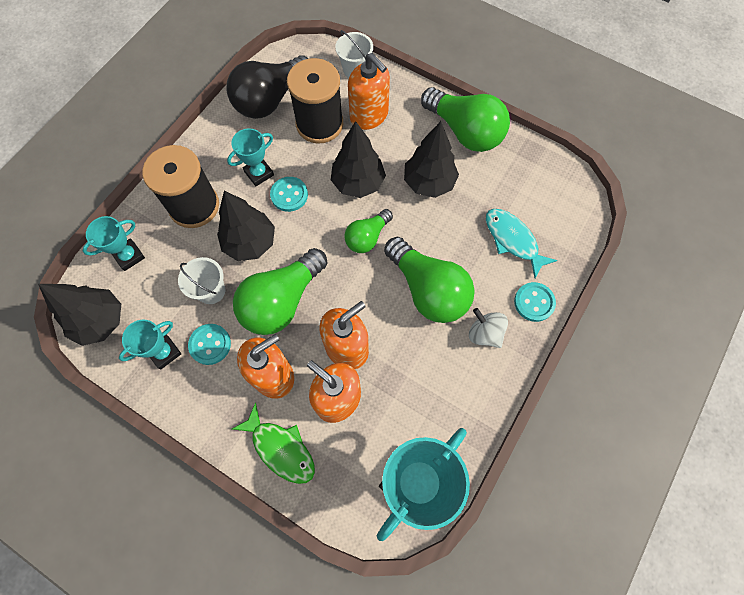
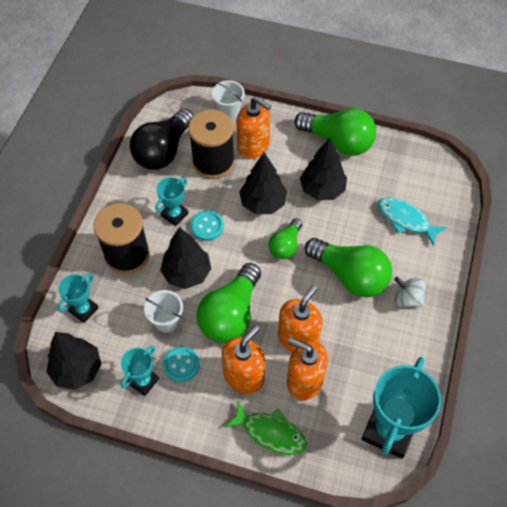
camera: 15 degrees left, 10 degrees down
(534, 302) = (439, 265): turquoise button -> none

